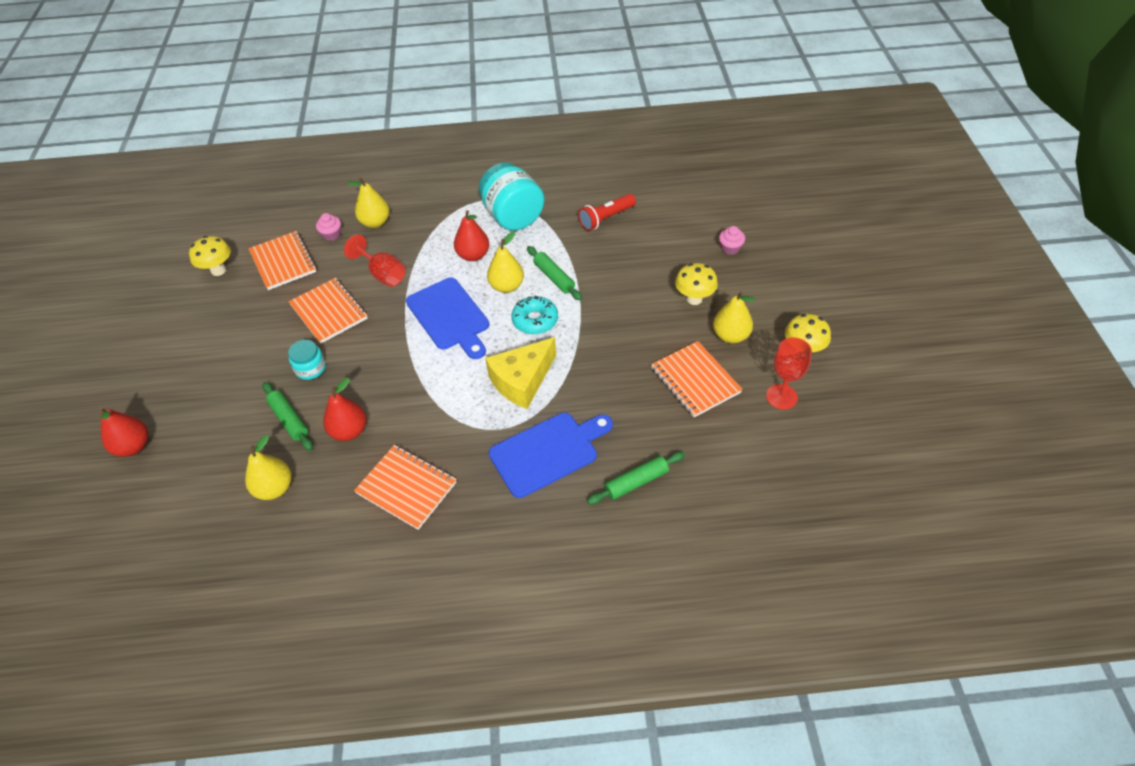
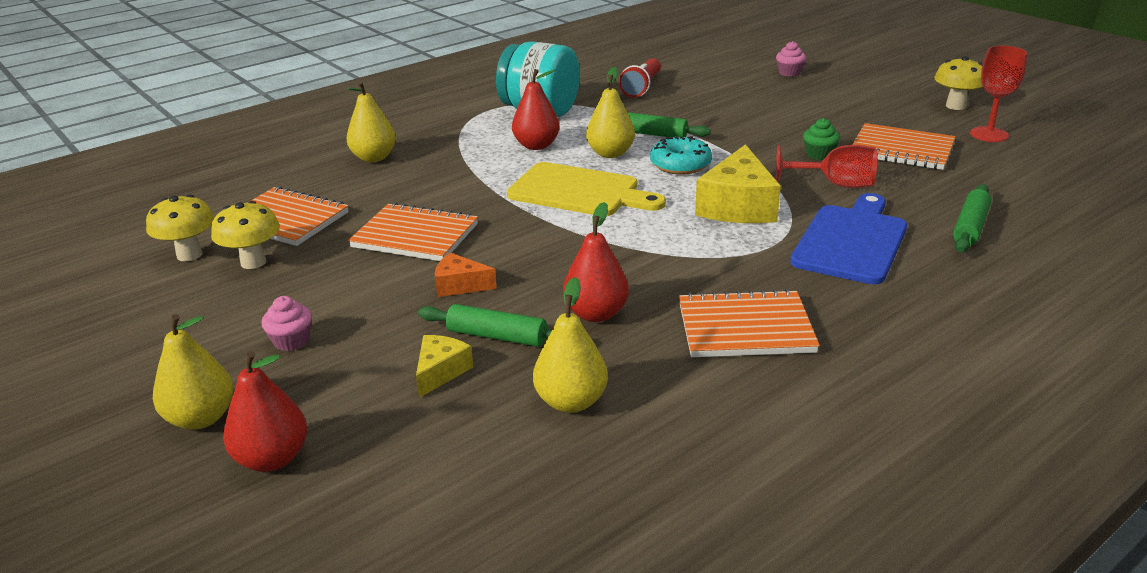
camera: 35 degrees left, 20 degrees down
(242, 431) = (440, 372): none -> yellow cheese
(310, 368) = (460, 285): turquoise jar -> orange cheese
(332, 235) = (326, 181): pink cupcake -> pink cupcake (291, 341)
(383, 274) = (444, 189): red goblet -> red goblet (835, 185)
(449, 316) = (579, 191): blue cutting board -> yellow cutting board
(633, 356) = (819, 155): none -> green cupcake
(694, 299) = (811, 107): yellow mushroom -> yellow mushroom (253, 262)
(730, 336) = (882, 116): yellow pear -> yellow pear (201, 418)

